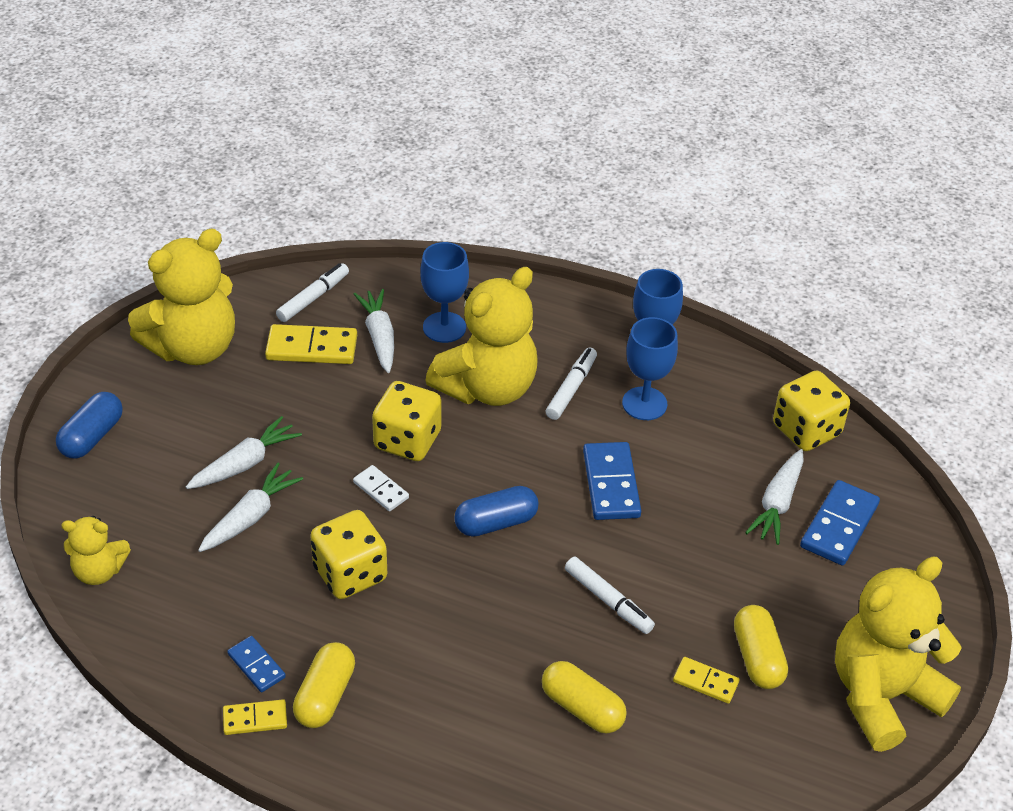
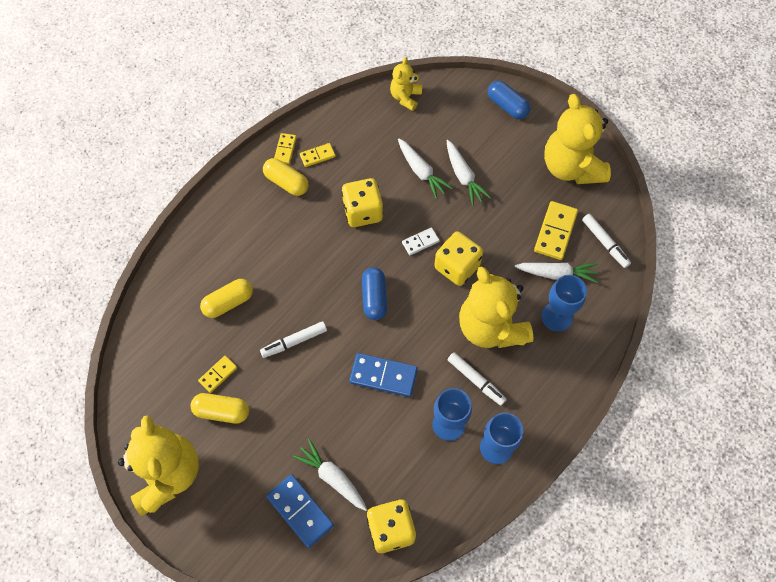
camera: 110 degrees right, 20 degrees up
(256, 666) = (317, 156): blue domino -> yellow domino

